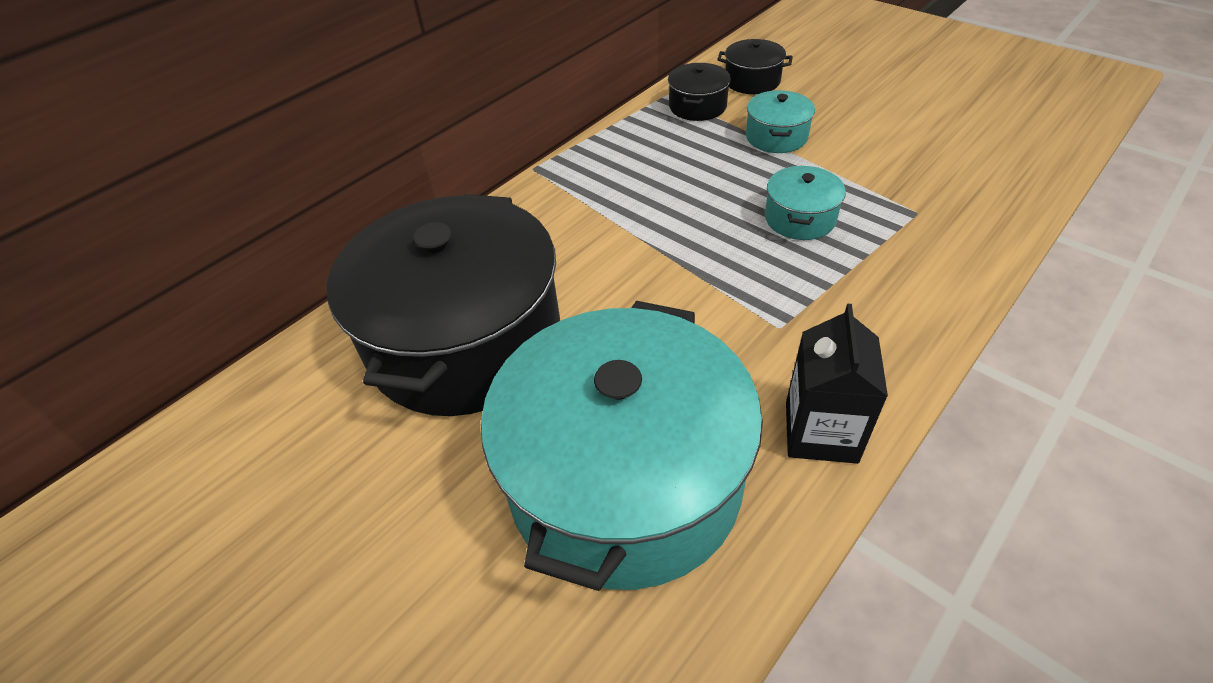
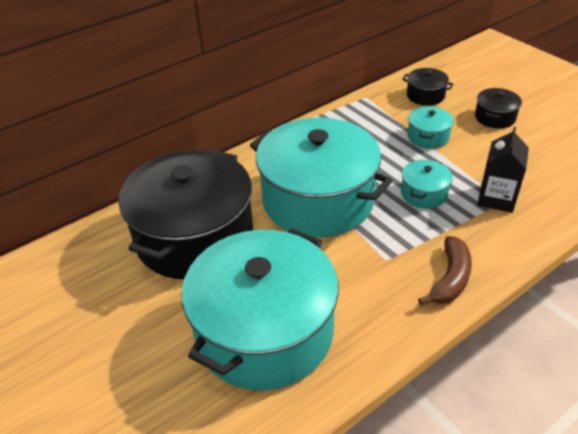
camera: 10 degrees right, 5 degrees down
(645, 252) = (318, 200): none -> turquoise pot
(697, 106) = (382, 108): black pot -> black pot (495, 117)
(821, 432) = (389, 325): black carton -> black carton (496, 198)
(886, 340) = (450, 278): none -> brown banana

